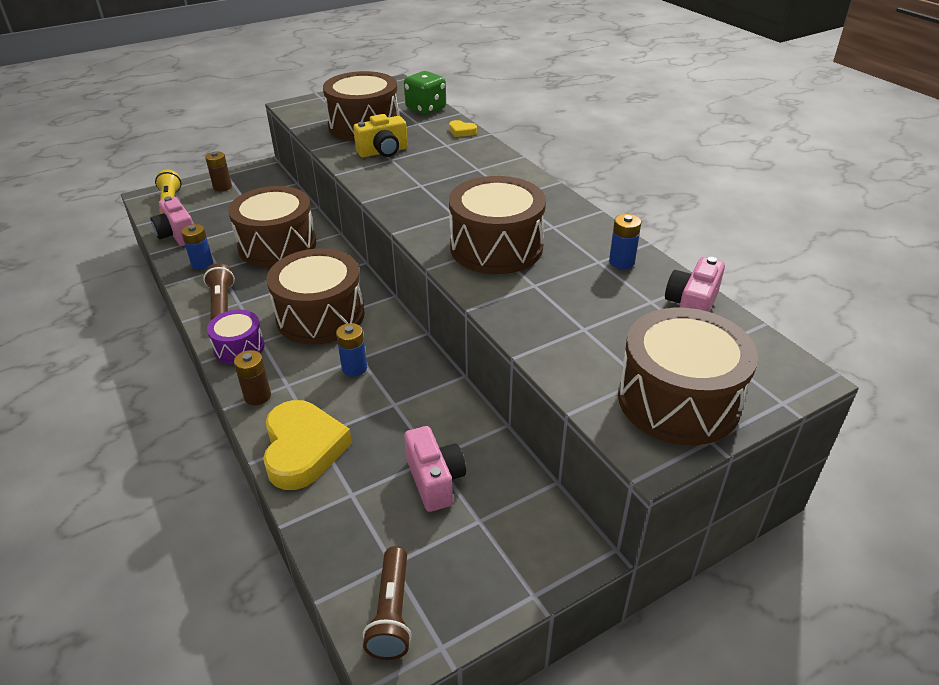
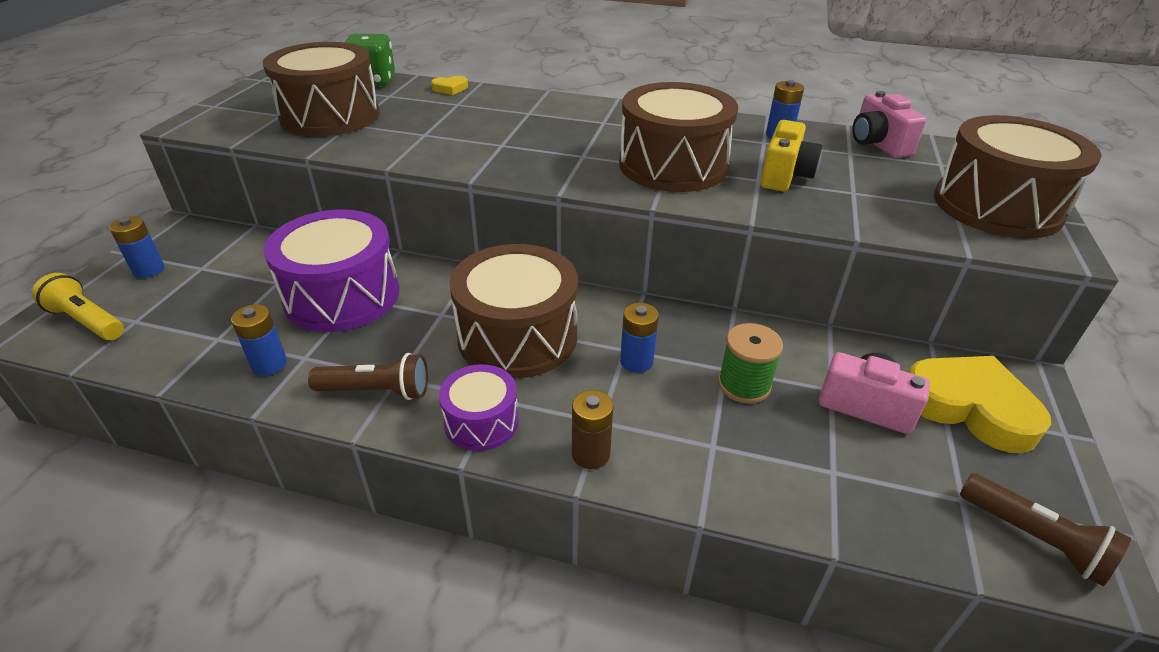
camera: 45 degrees left, 0 degrees up
(177, 235) = (168, 352): pink camera -> none
(222, 187) = (149, 270): brown battery -> blue battery
(222, 304) = (376, 391): brown flashlight -> brown flashlight turned 150 degrees clockwise
(277, 245) = (342, 295): brown drum -> purple drum
(303, 449) = (724, 468): yellow heart -> yellow heart (969, 407)
(383, 152) = (401, 131): yellow camera -> yellow camera (785, 176)
(388, 419) = (744, 385): none -> green spool

